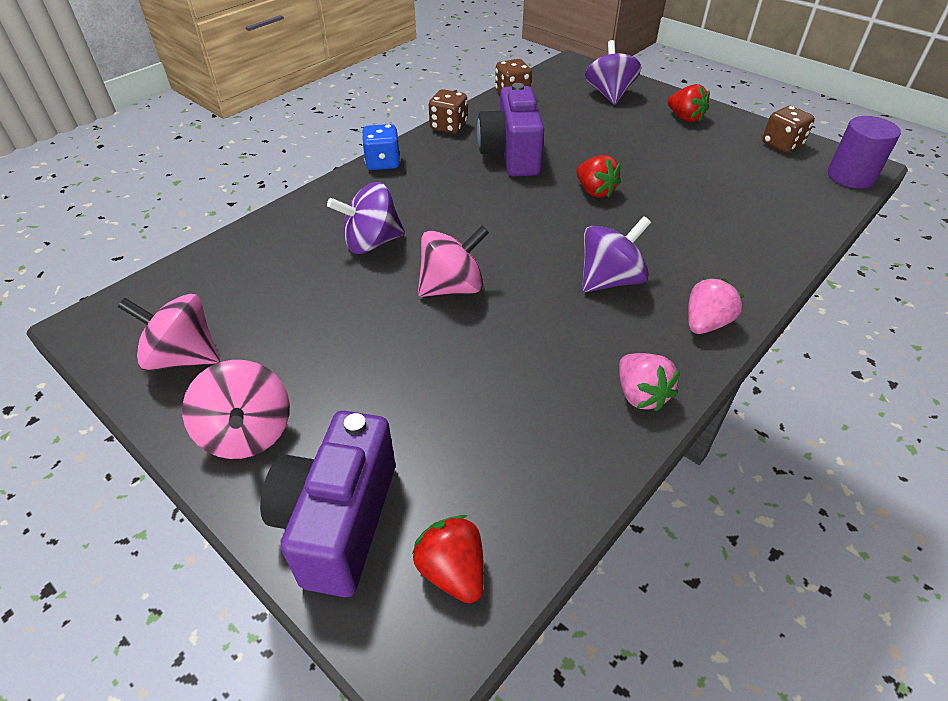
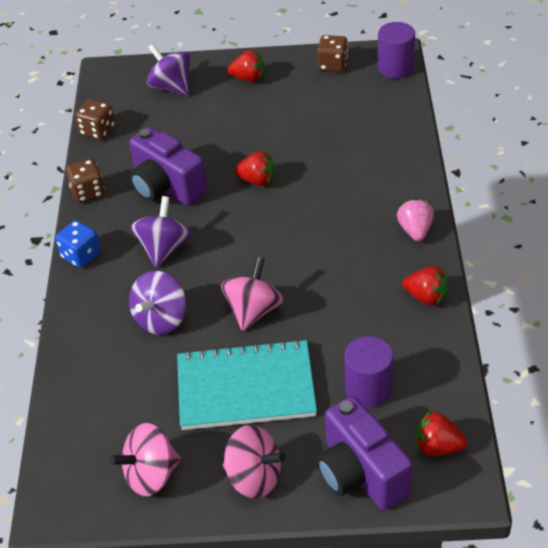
camera: 40 degrees left, 0 degrees up
(355, 346) = (246, 388): none -> turquoise notebook
(461, 439) = (368, 389): none -> purple cylinder
(610, 280) = (337, 239): purple spinning top -> purple spinning top (164, 248)
(640, 395) = (426, 297): pink strawberry -> red strawberry

